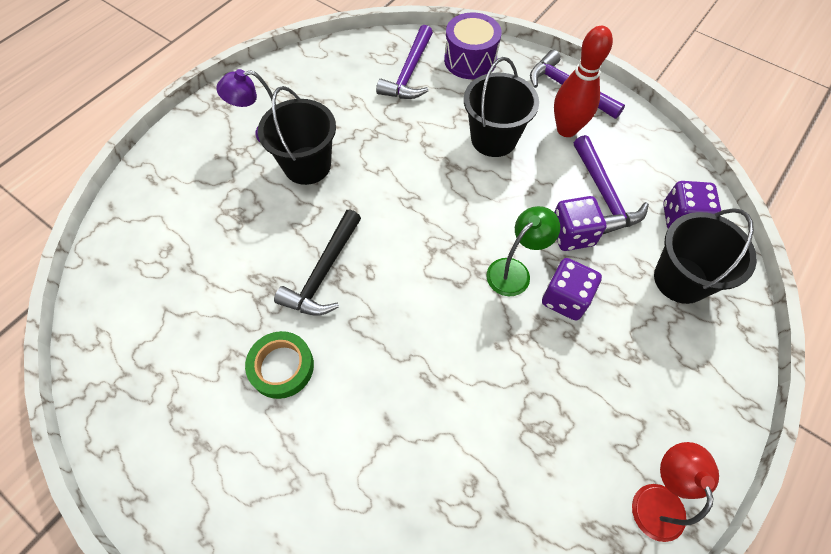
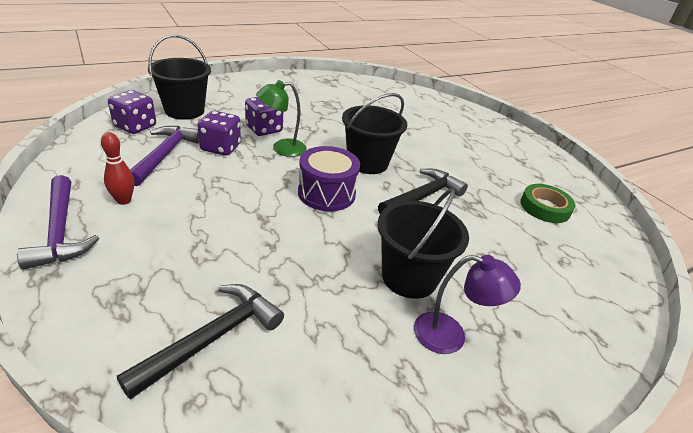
camera: 160 degrees left, 25 degrees down
(281, 367) = (466, 168): green tape -> green tape (545, 207)
(409, 73) = (213, 338): purple hammer -> black hammer
(470, 60) = (113, 318): purple drum -> purple drum (326, 193)
(493, 139) = (200, 222): black bucket -> black bucket (367, 163)
(566, 129) = (124, 200): red bowling pin -> red bowling pin, size x0.58
(655, 499) = (297, 80): red lamp -> none

